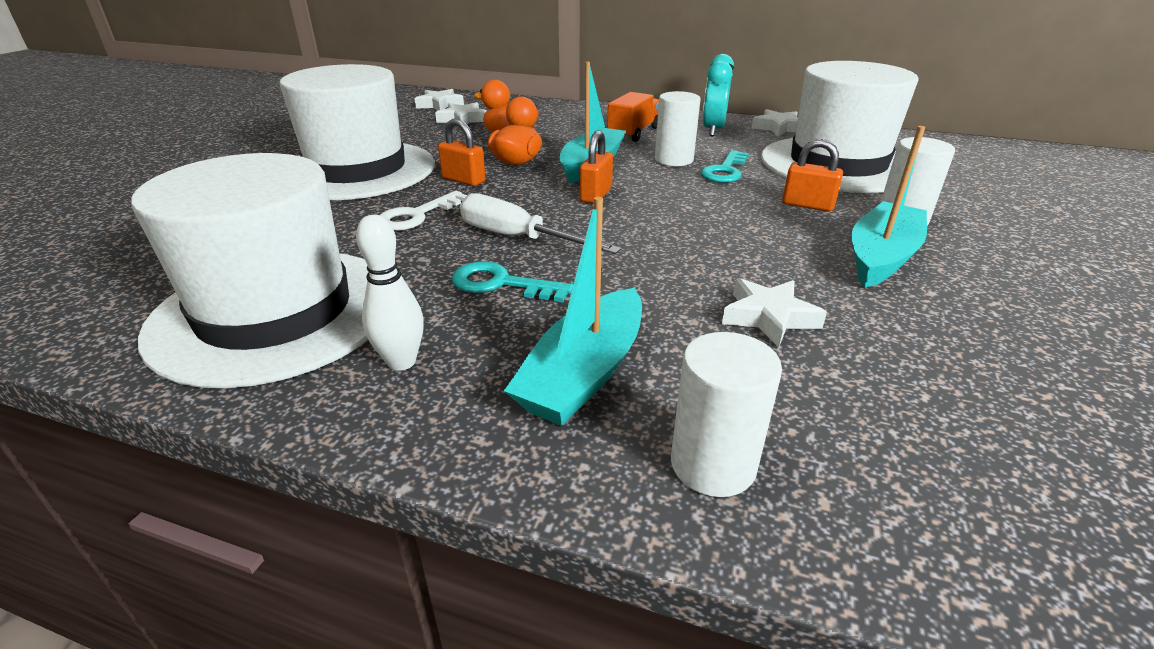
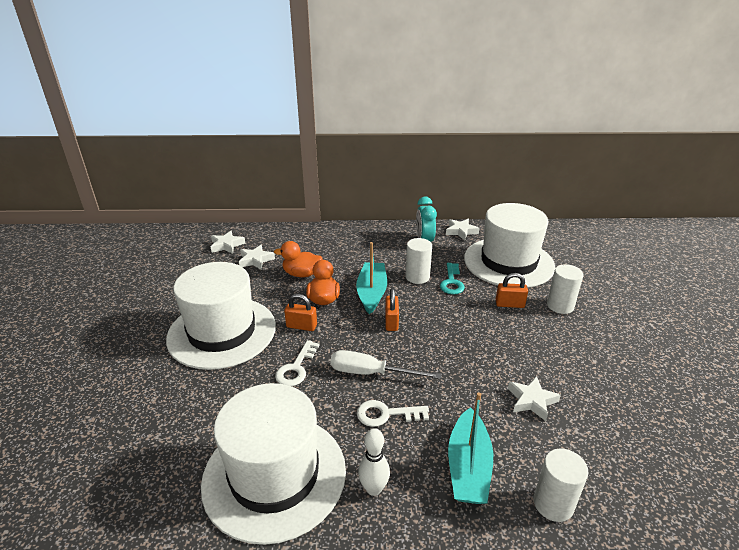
camera: 20 degrees left, 0 degrees up
(501, 284) = (386, 414): turquoise key -> white key
(633, 133) = (378, 253): orange truck -> none
(881, 257) = (562, 340): turquoise boat -> none

